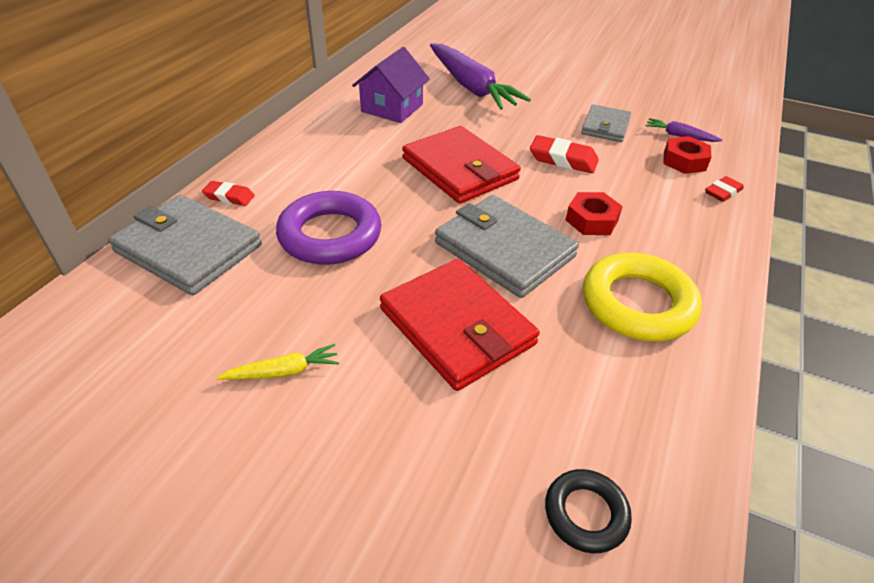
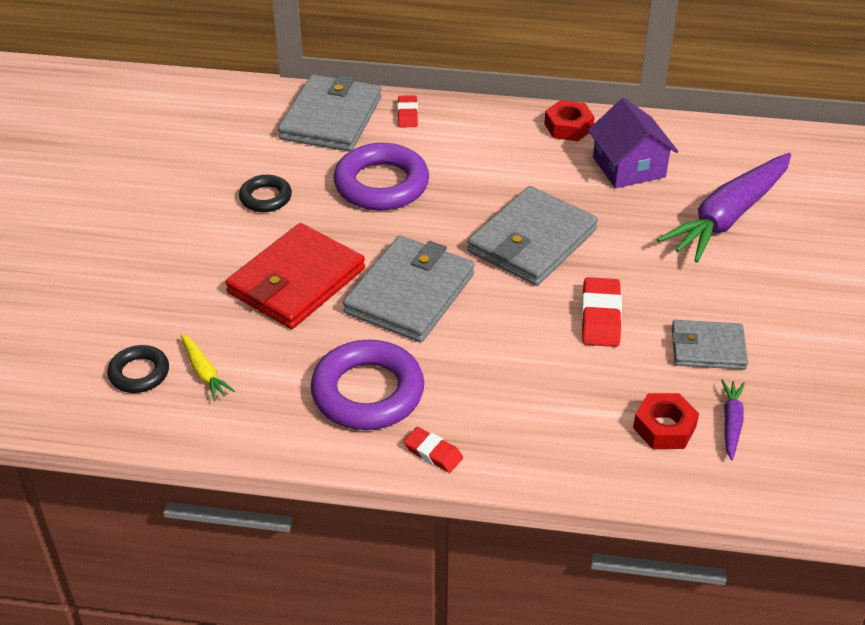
camera: 75 degrees right, 0 degrees up
(283, 372) = (221, 204): yellow carrot -> yellow carrot (204, 372)
(296, 327) = (265, 198): none -> black ring
(392, 108) = (629, 167): purple house -> purple house turned 60 degrees clockwise
(460, 169) = (532, 241): red wallet -> grey wallet
(591, 220) = (489, 350): red nut -> red nut (568, 127)
(637, 304) = (368, 392): yellow ring -> purple ring
(722, 192) = (608, 464): red eraser -> red eraser (433, 453)

